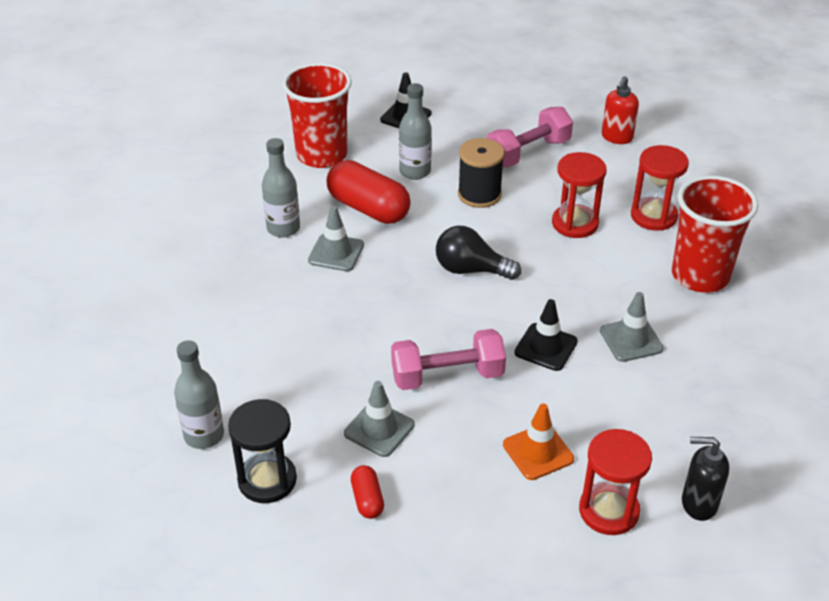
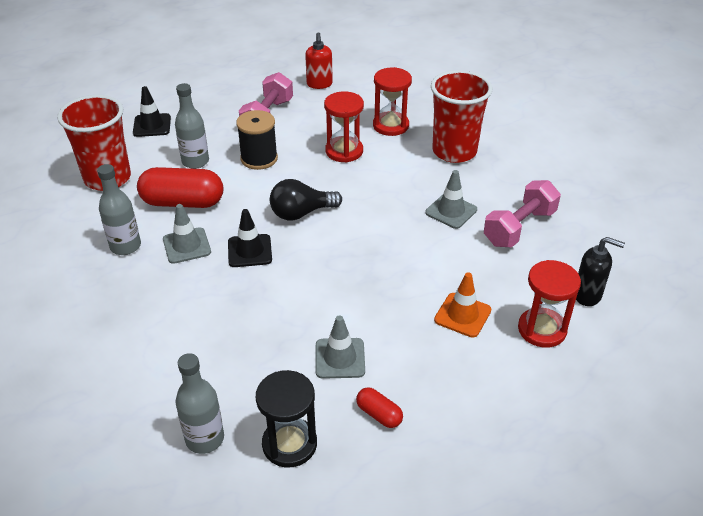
camera: 35 degrees left, 0 degrees up
(447, 376) = (353, 294): pink dumbbell -> pink dumbbell (519, 227)
(546, 347) = (402, 242): black traffic cone -> black traffic cone (249, 251)
(698, 503) = (587, 295): black soap dispenser -> black soap dispenser turned 135 degrees counterclockwise

